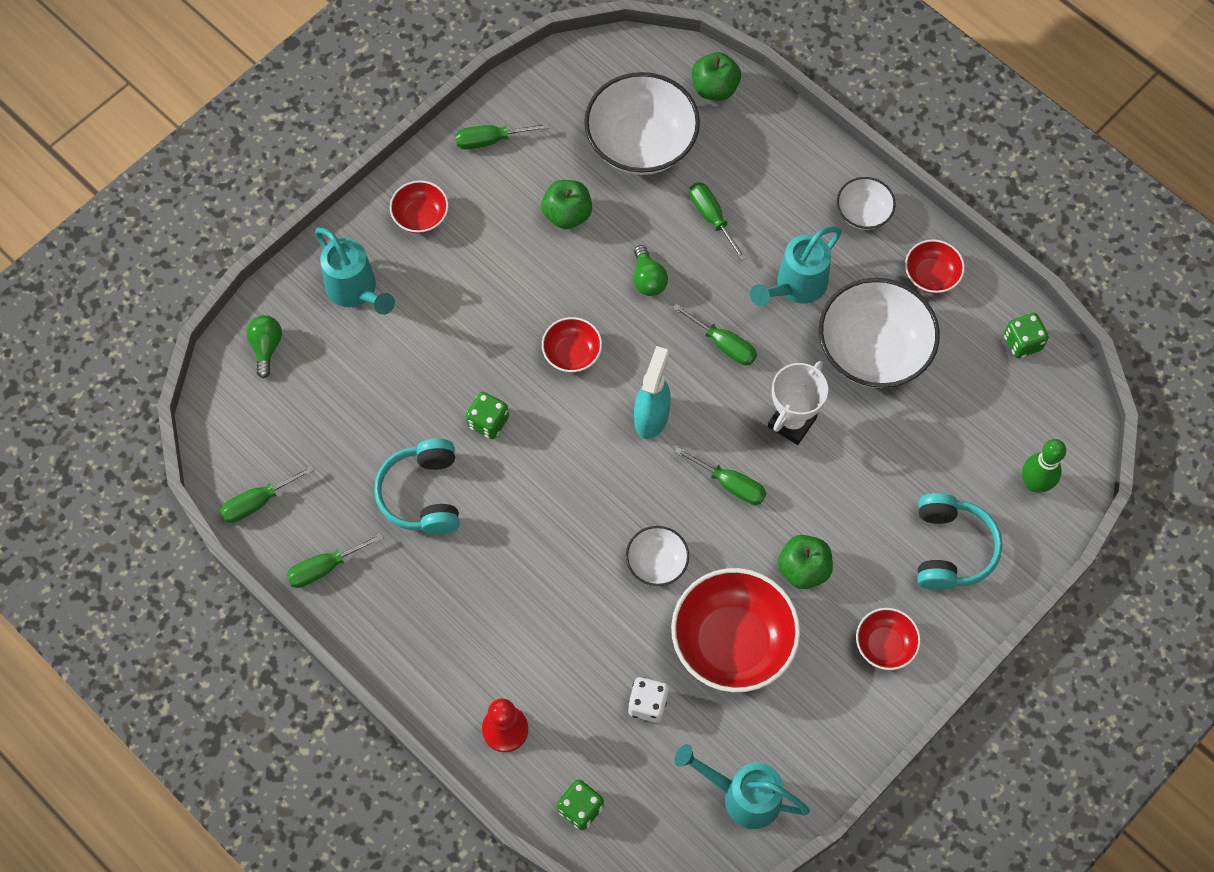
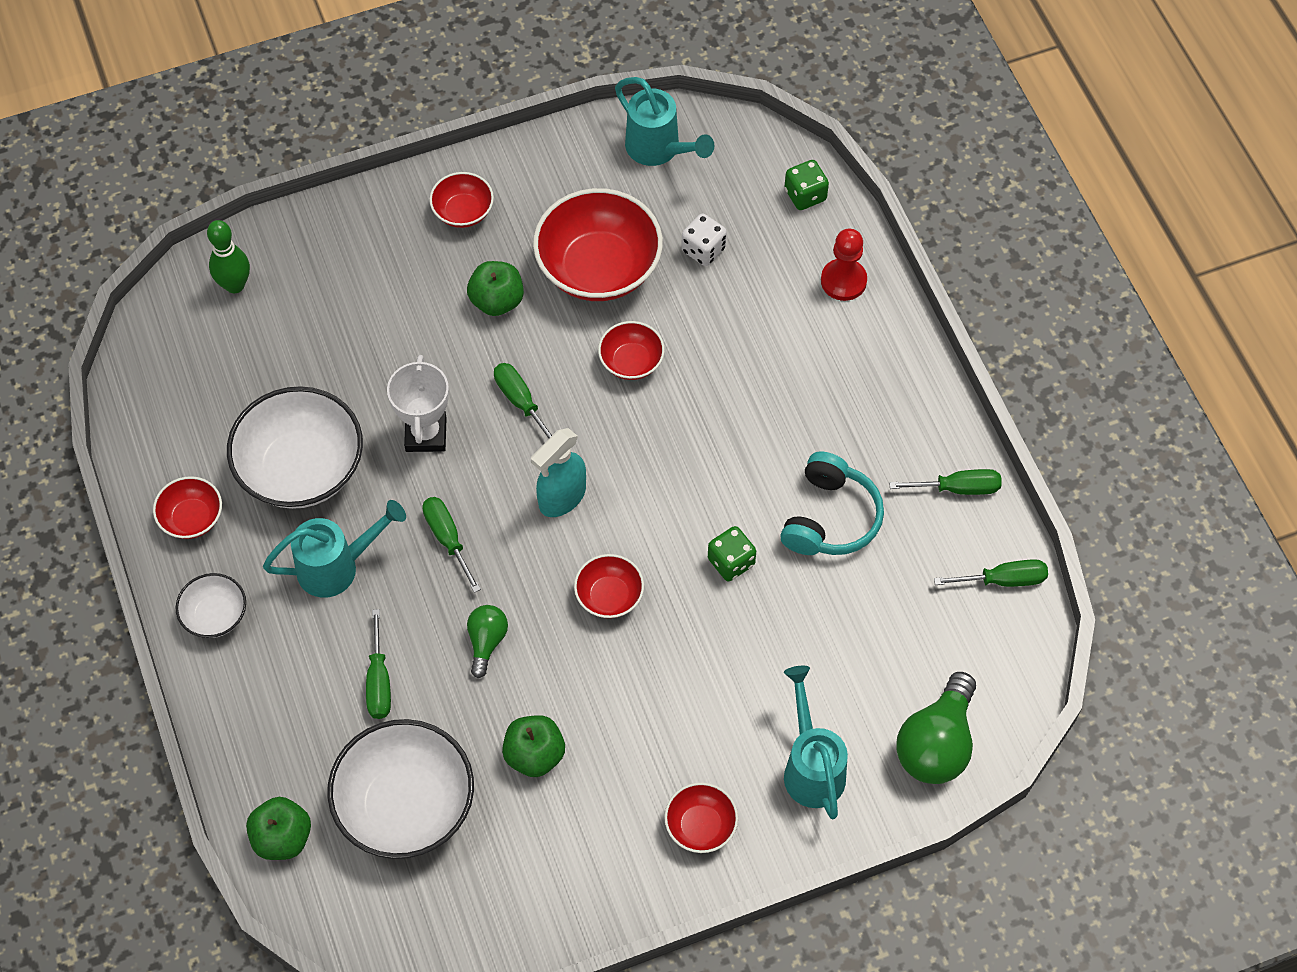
camera: 155 degrees left, 5 degrees down
(266, 347) = (936, 744): green light bulb -> green light bulb, size x1.79
(490, 140) = (576, 888): green screwdriver -> none
(656, 563) = (631, 361): white bowl -> red bowl
(792, 422) = (426, 434): white trophy -> white trophy turned 60 degrees counterclockwise
(950, 549) = (351, 263): turquoise headphones -> none
(1022, 342) = (150, 414): green dice -> none

